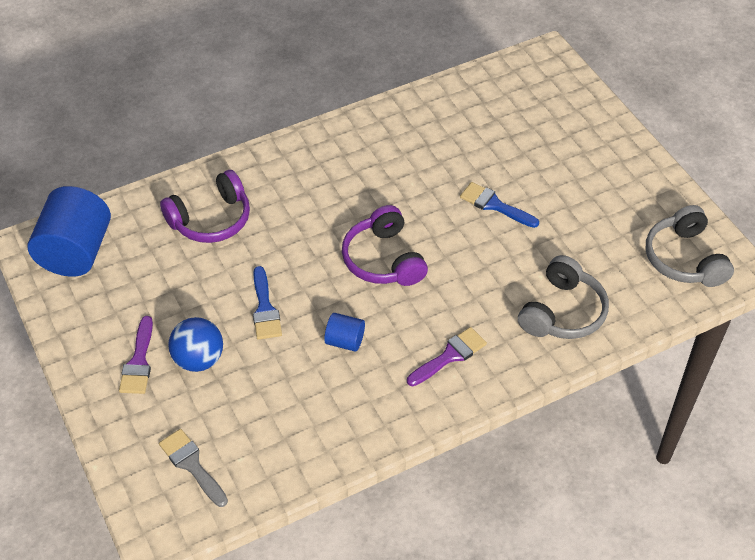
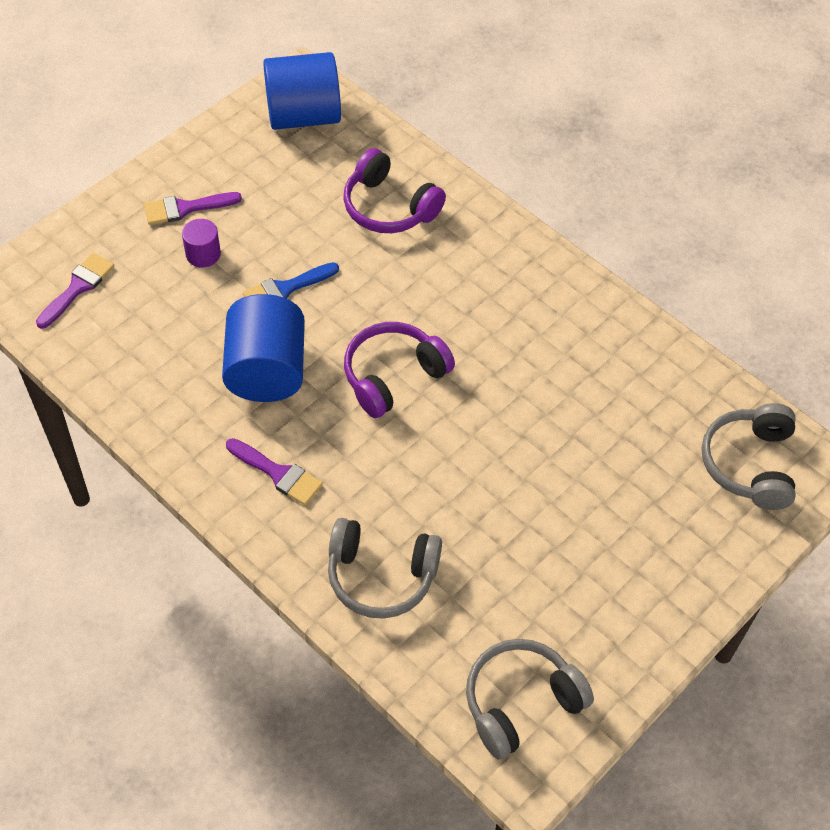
camera: 70 degrees right, 5 degrees up
(192, 465) = (78, 287): grey brush -> purple brush
(199, 359) = (203, 254): blue ball -> purple cylinder
(345, 341) = (266, 370): blue cylinder -> blue cylinder, size x2.10
(494, 205) = (523, 467): blue brush -> none
(532, 87) = (750, 464): none -> grey headphones

